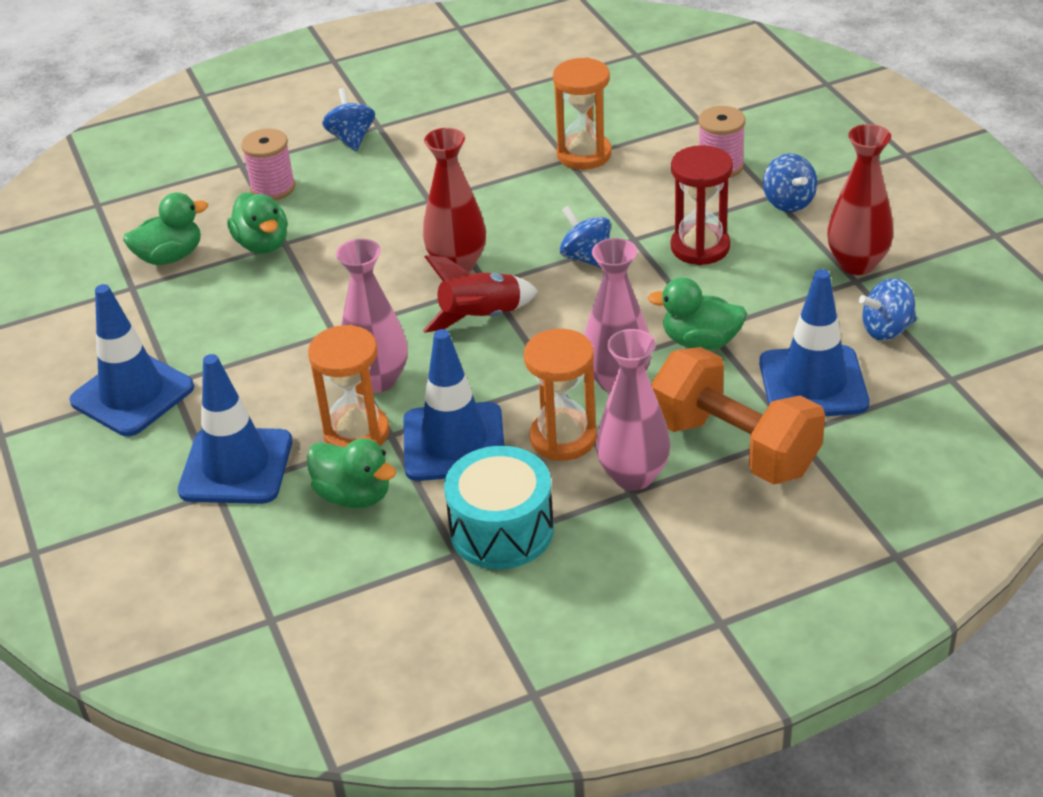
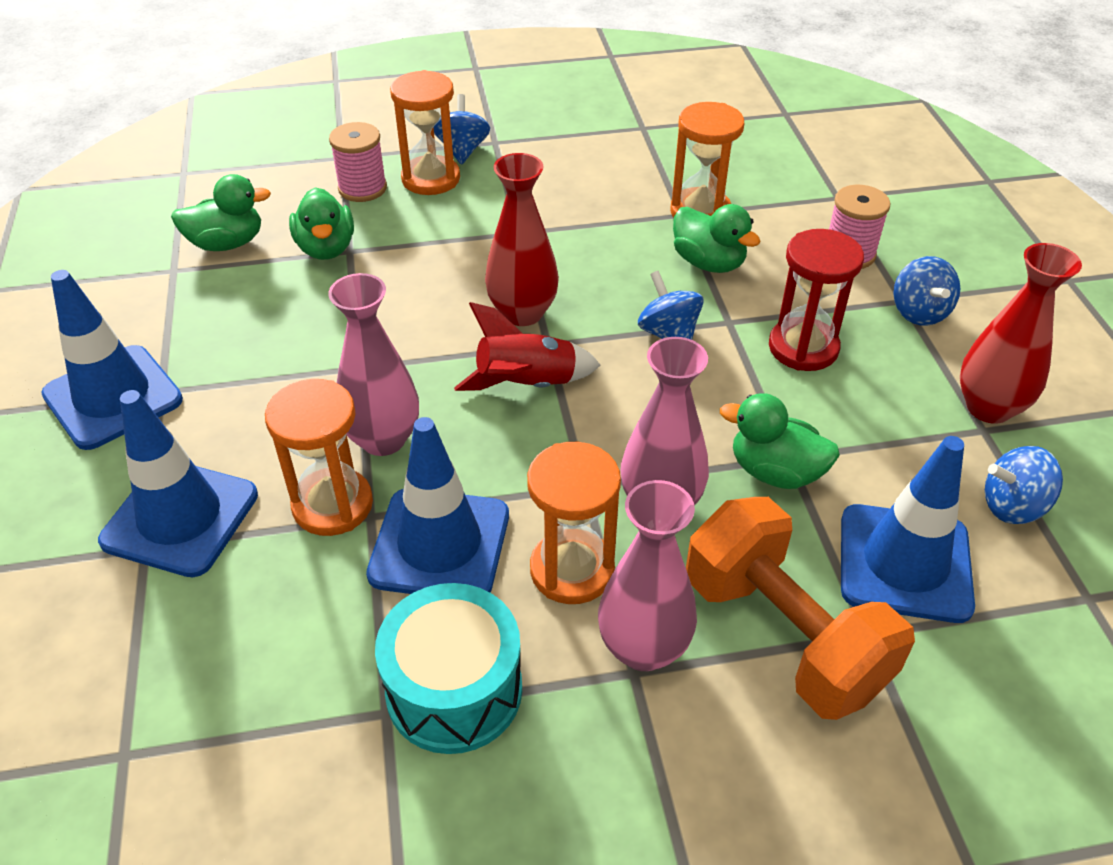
camera: 10 degrees right, 5 degrees up
(332, 169) = (431, 179): none -> orange hourglass
(354, 495) = (296, 592): green duck -> green duck (708, 263)

